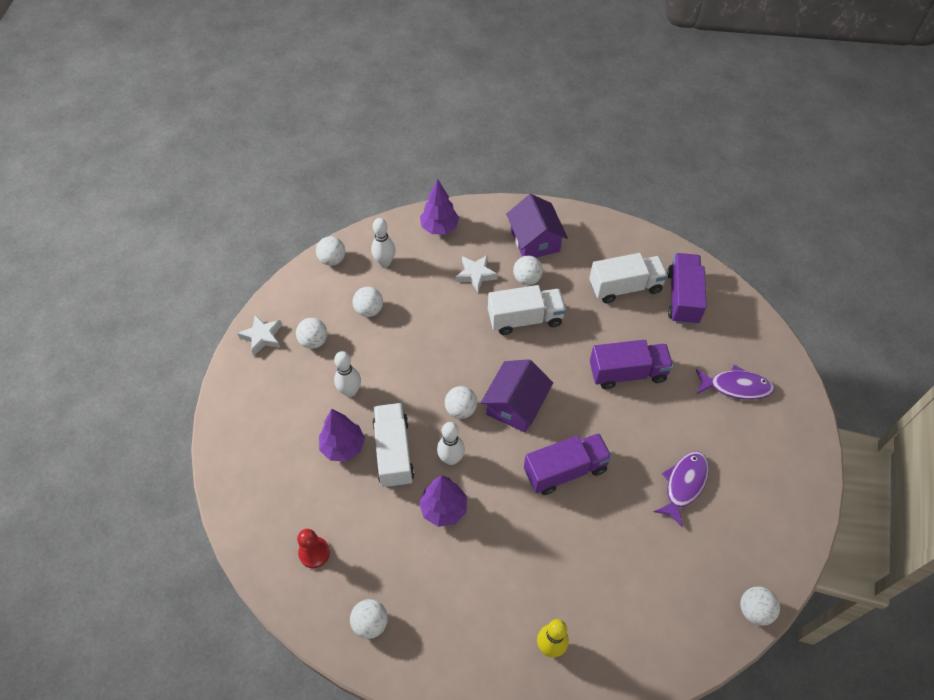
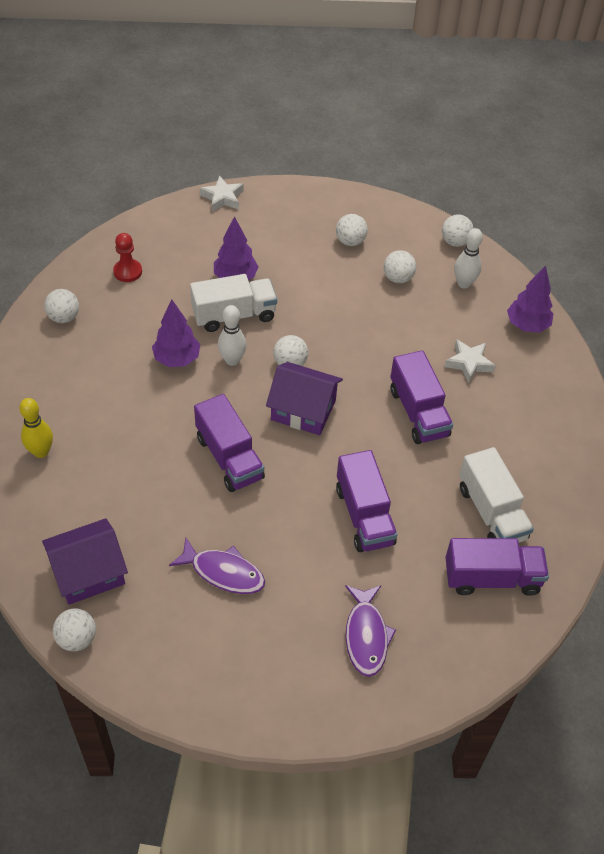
camera: 80 degrees right, 5 degrees down
(262, 337) = (347, 204): white star -> white star (222, 198)
(350, 391) = (297, 275): white bowling pin -> none
(525, 319) = (418, 412): white truck -> purple truck
(527, 279) = (476, 411): white ball -> none
(535, 240) = (537, 416): purple house -> purple house (88, 572)

